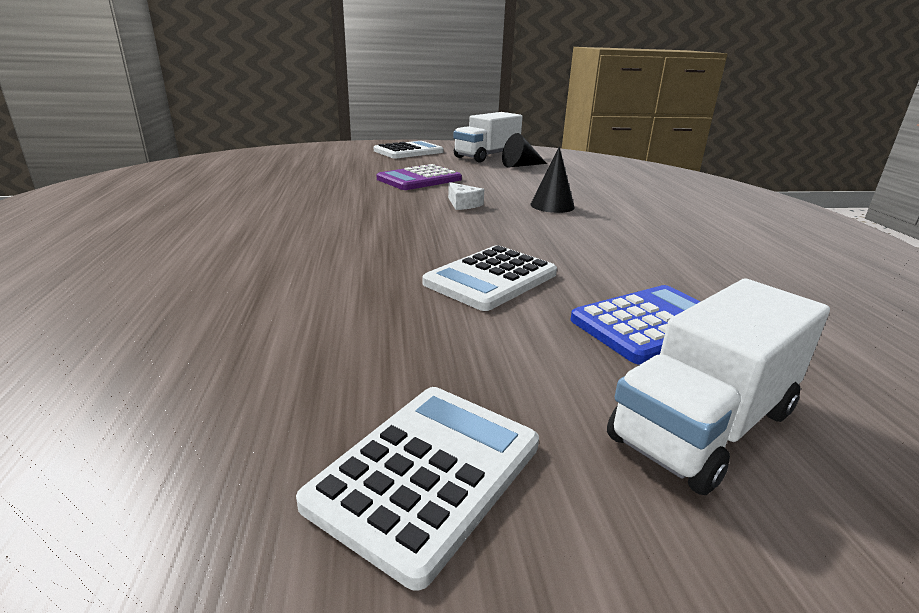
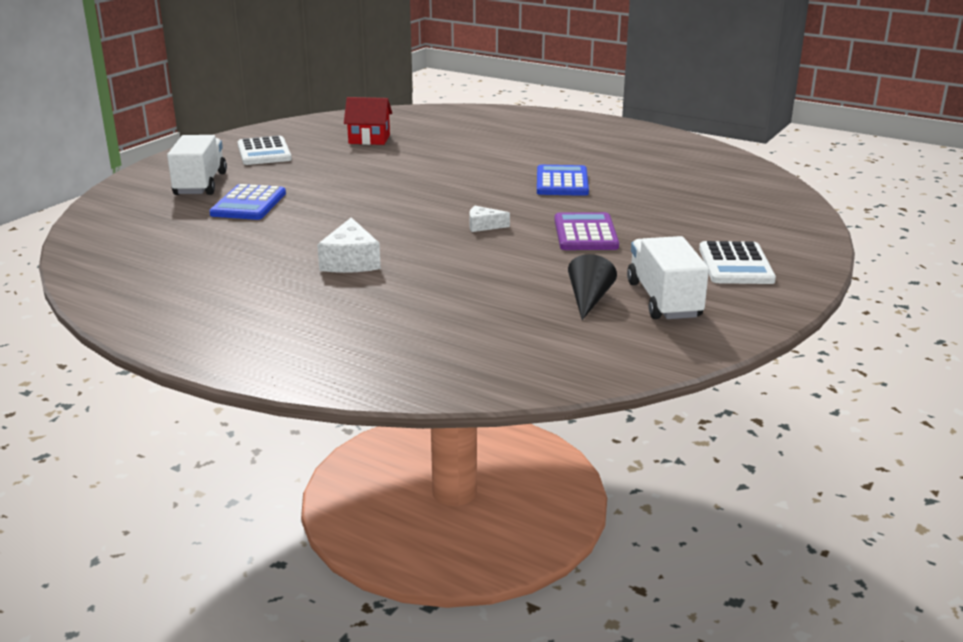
camera: 130 degrees right, 0 degrees up
(189, 372) = (369, 139): none -> red house
(297, 203) = (562, 182): none -> blue calculator
(491, 279) = (349, 193): white calculator -> none
(552, 206) = (429, 254): black cone -> none
(625, 222) = (351, 261): none -> white cheese

